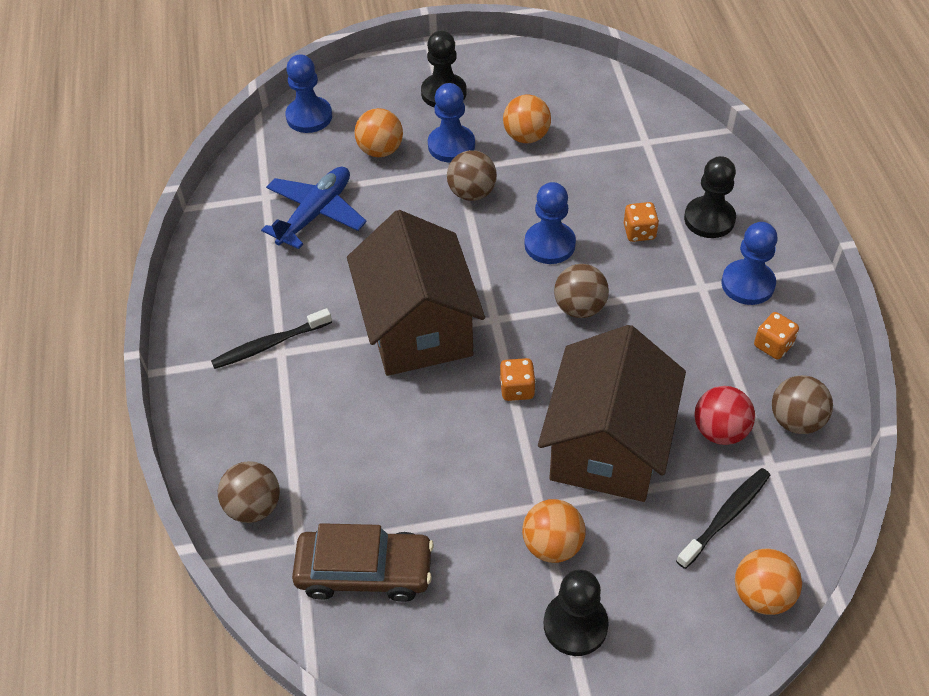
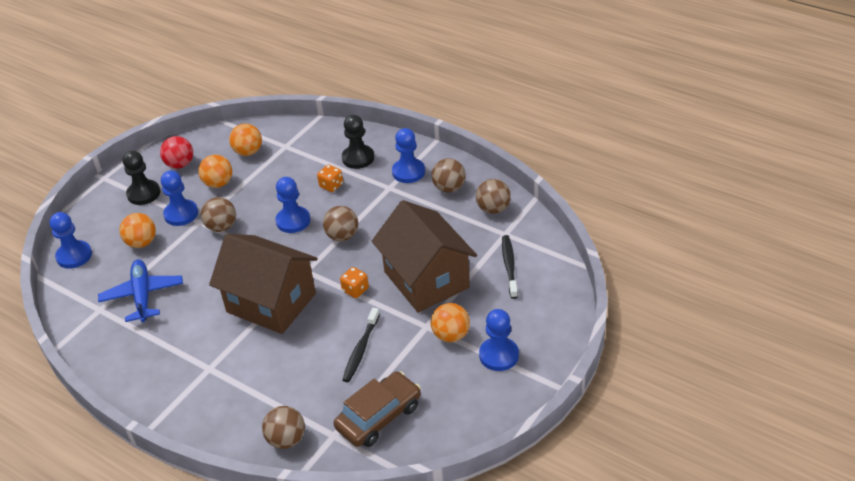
camera: 45 degrees left, 10 degrees down
(269, 344) = (198, 370): black toothbrush -> black toothbrush (361, 350)
(575, 625) = (499, 355): black pawn -> blue pawn
(720, 430) = (467, 236): red ball -> red ball (180, 164)
(762, 594) = (558, 282): orange ball -> orange ball (248, 152)
(773, 345) = (449, 188): orange dice -> brown ball

